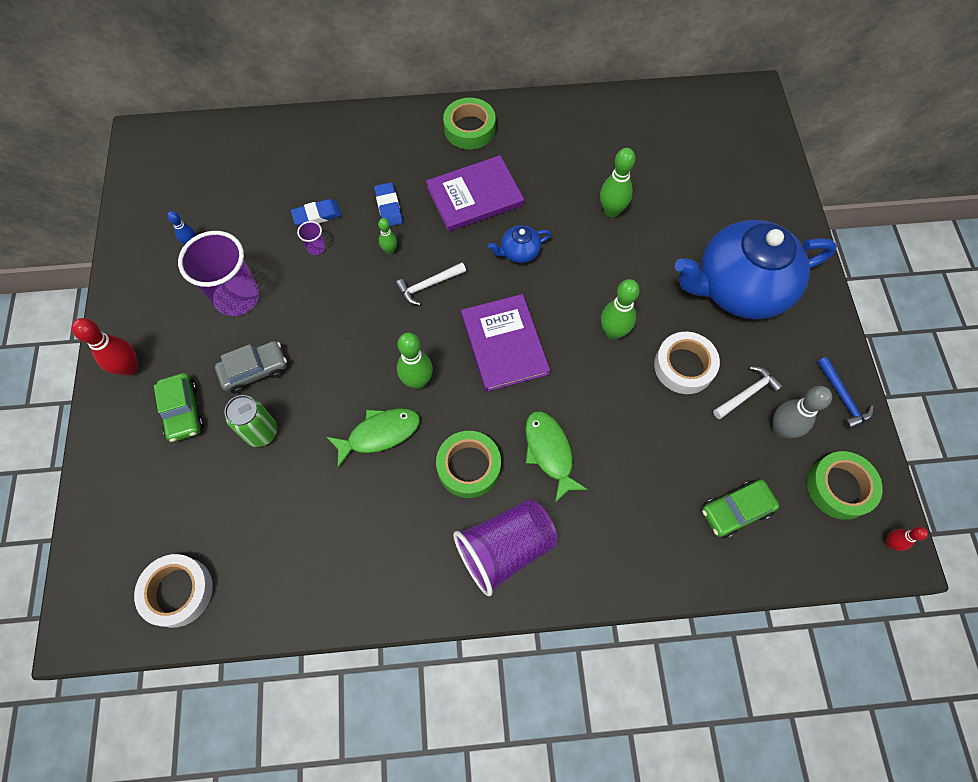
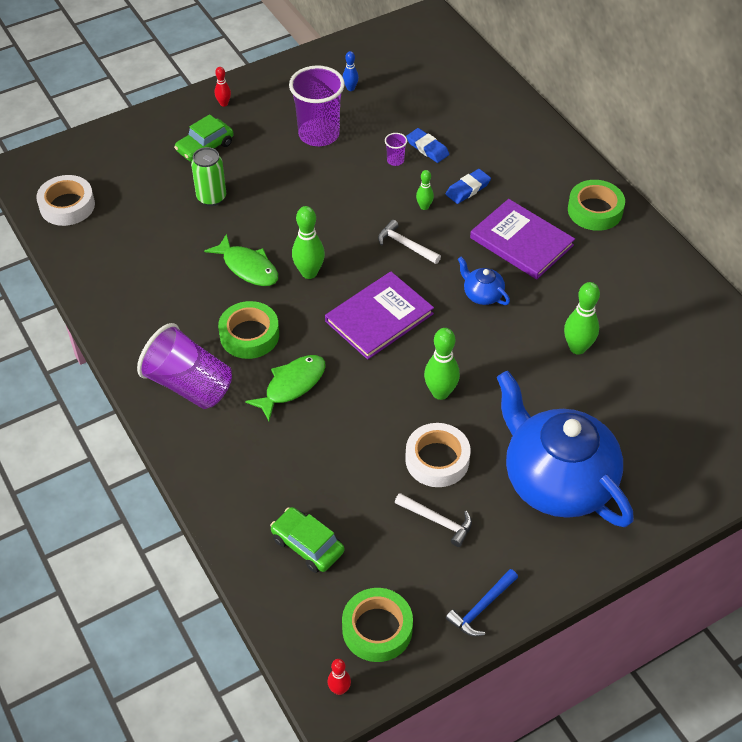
camera: 65 degrees right, 15 degrees down
(129, 368) = (224, 104): red bowling pin -> red bowling pin, size x0.56
(254, 370) = (261, 171): grey car -> none
(781, 429) = (414, 561): grey bowling pin -> none

